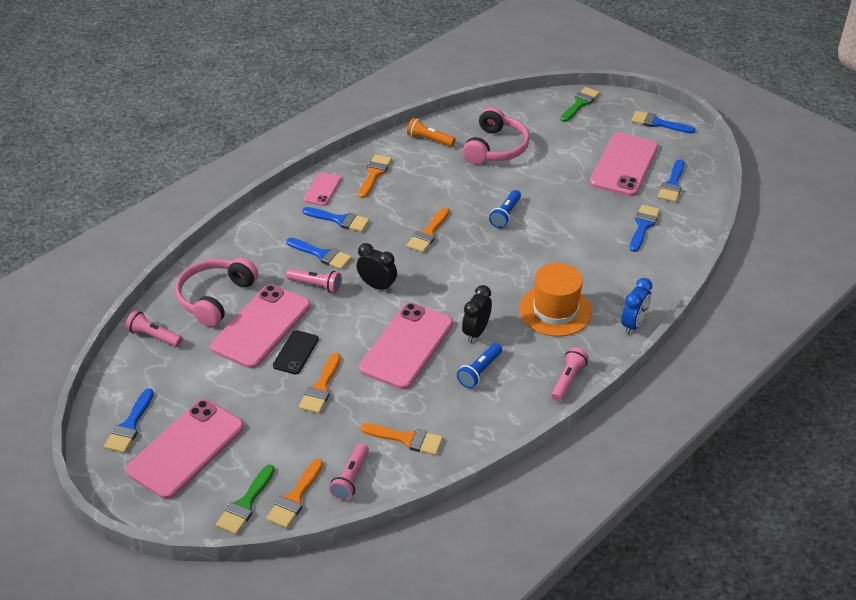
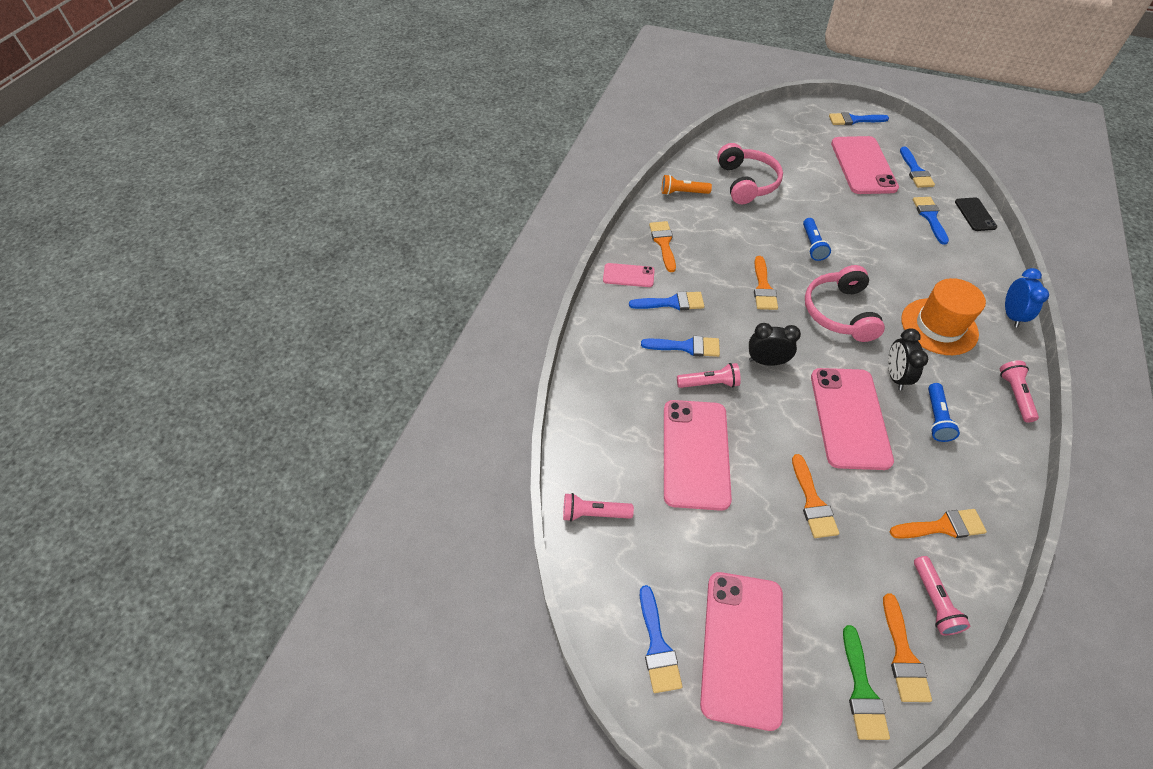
camera: 25 degrees left, 10 degrees up
(215, 298) = (621, 438): pink headphones -> pink headphones (839, 312)
(296, 352) = (754, 470): black phone -> black phone (975, 214)
(322, 189) = (628, 275): pink phone -> pink phone turned 75 degrees counterclockwise
(580, 103) = (778, 120): green brush -> none

